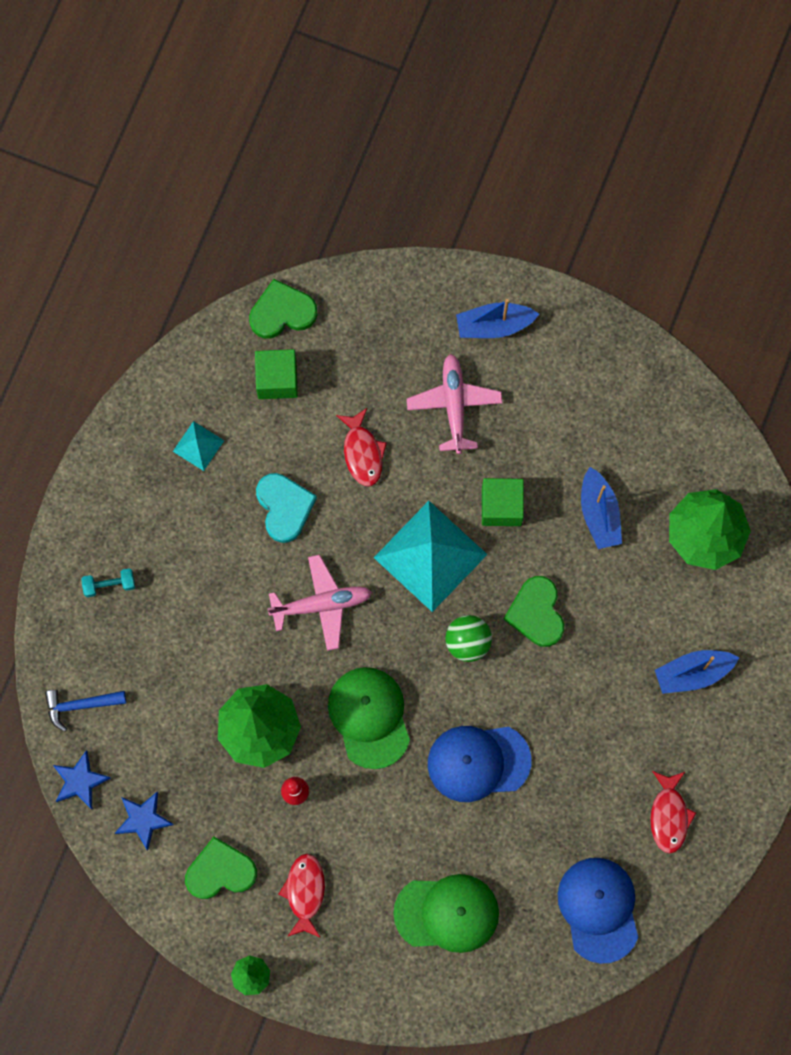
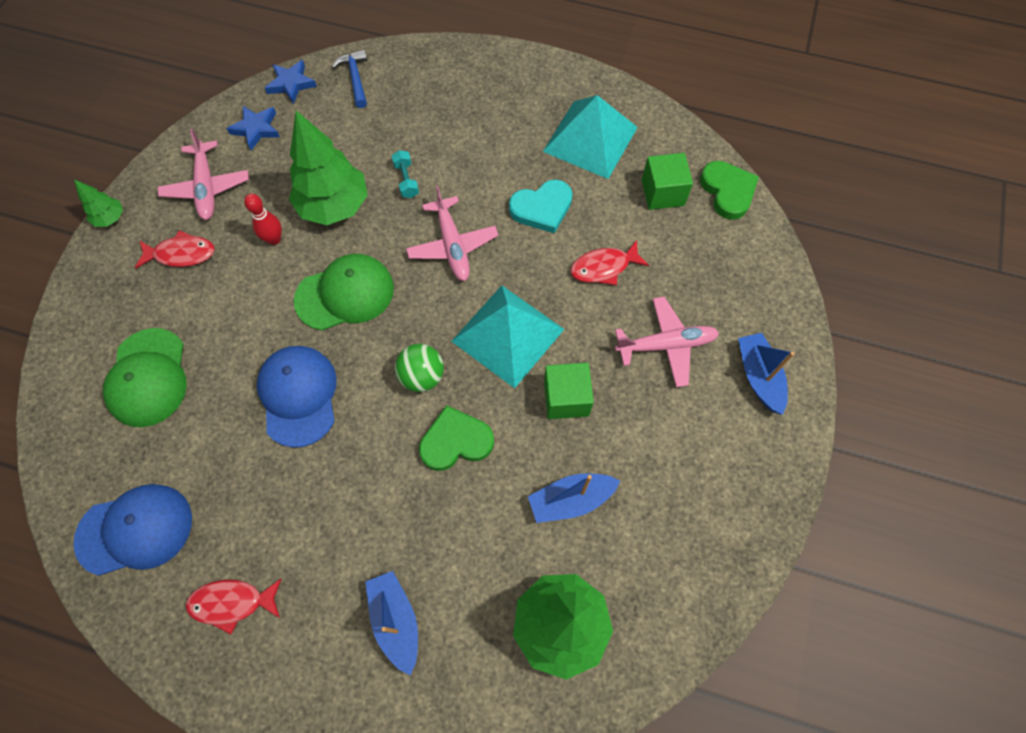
camera: 85 degrees right, 10 degrees down
(109, 585) = (459, 88): turquoise dumbbell -> turquoise dumbbell (406, 180)
(198, 446) = (590, 139): turquoise pyramid -> turquoise pyramid, size x2.14
(220, 871) = (207, 187): green heart -> pink plane

